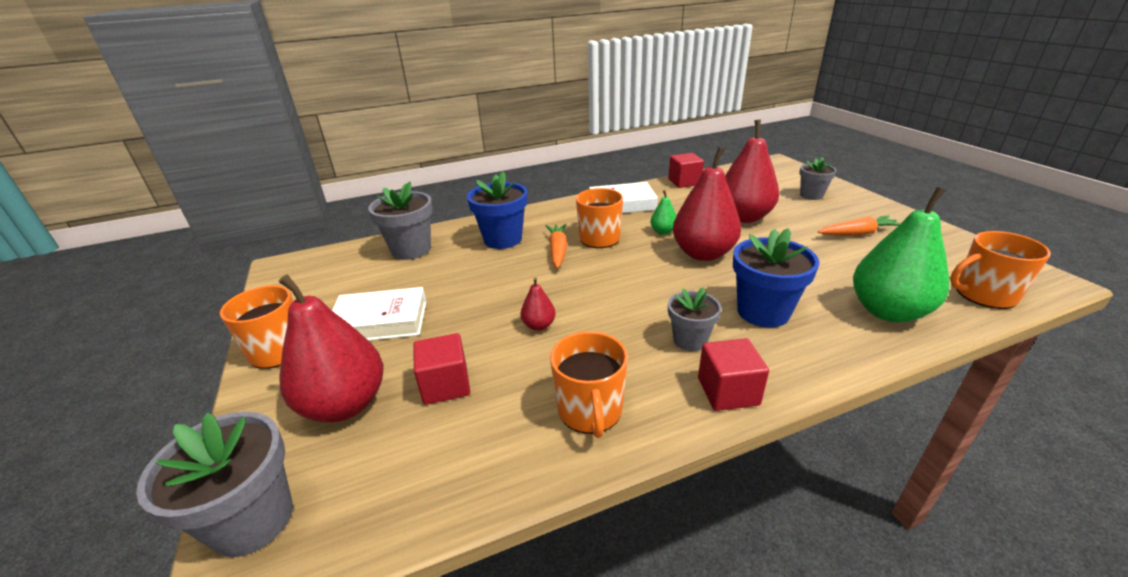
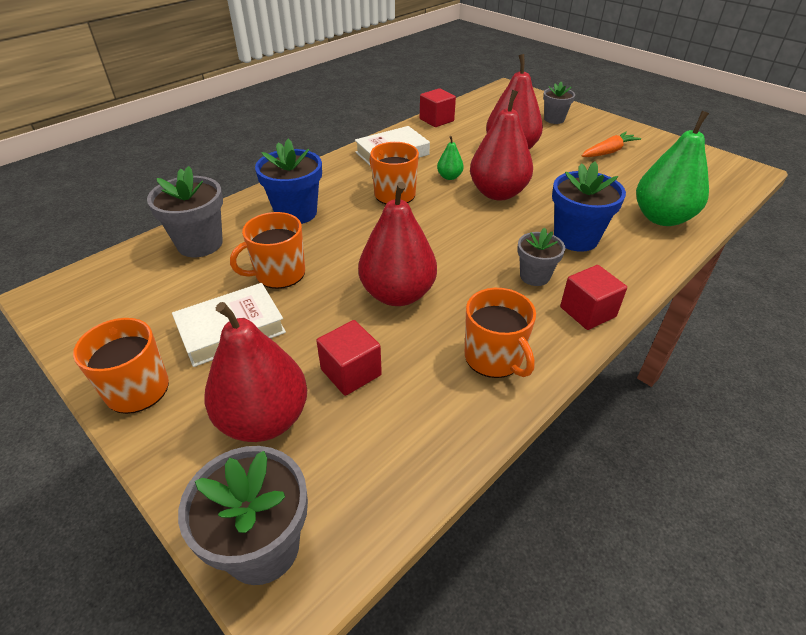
camera: 25 degrees left, 10 degrees up
(539, 325) = (397, 294): red pear -> red pear, size x2.23
(558, 250) = (362, 215): orange carrot -> none
(984, 295) = (716, 190): orange mug -> orange mug (279, 274)

